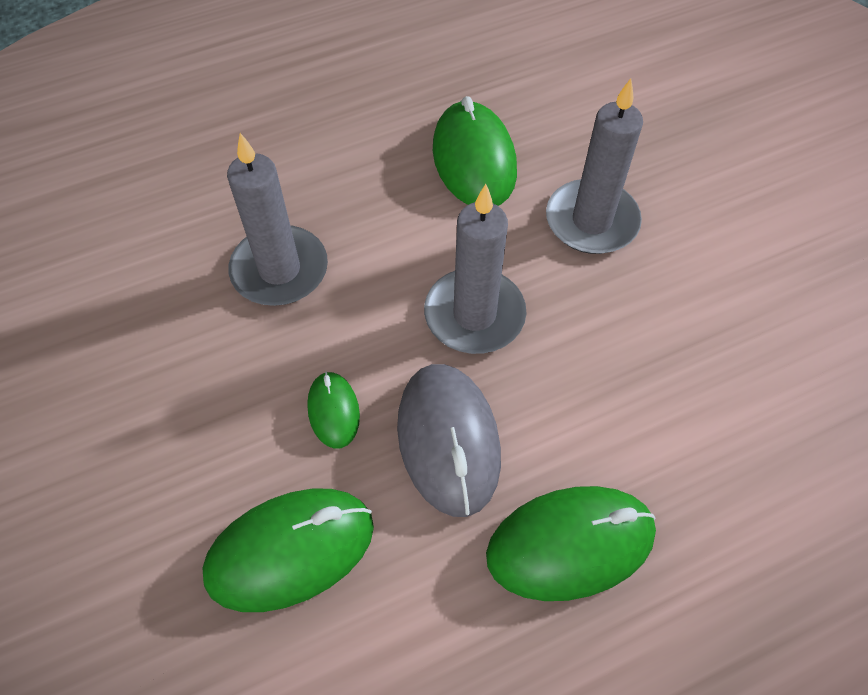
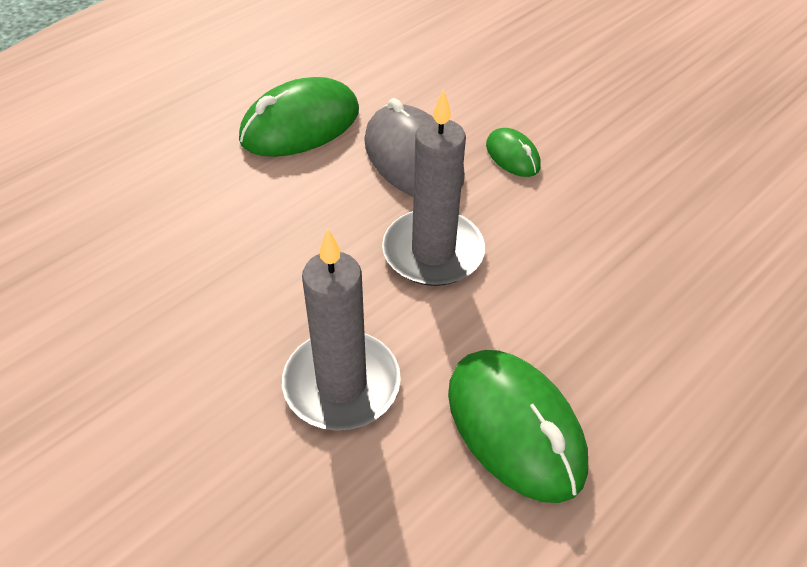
camera: 160 degrees right, 10 degrees down
(279, 270) = (638, 243): grey candle -> none
(290, 551) = (489, 83): green mouse -> none

